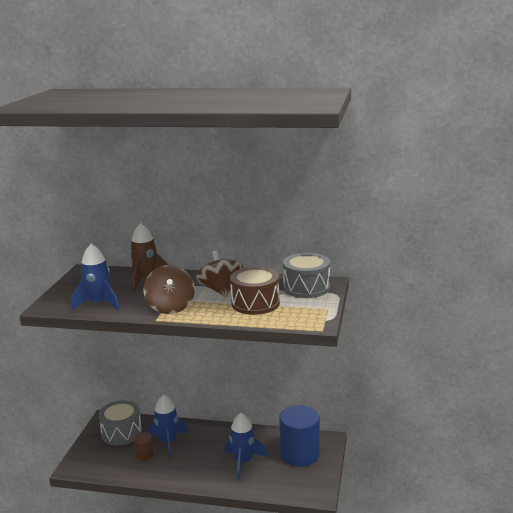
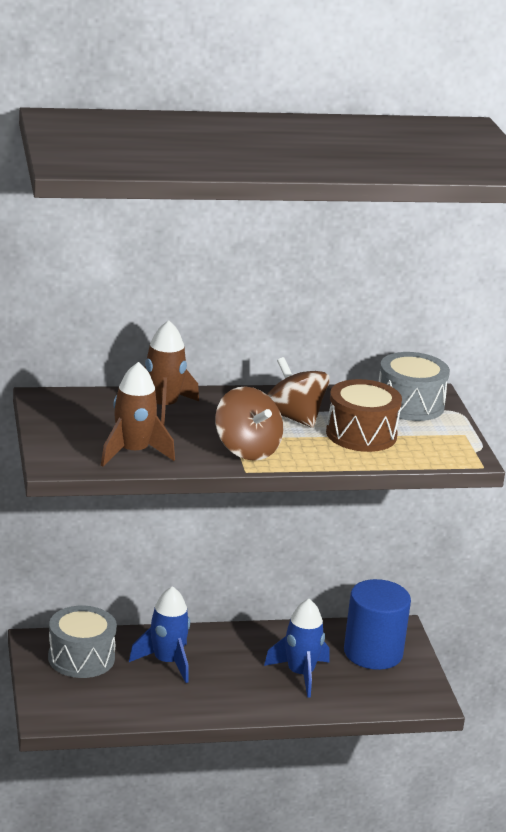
camera: 25 degrees left, 5 degrees up
(99, 303) = (133, 453): blue rocket -> brown rocket
(144, 455) = (144, 685): brown cylinder -> none

